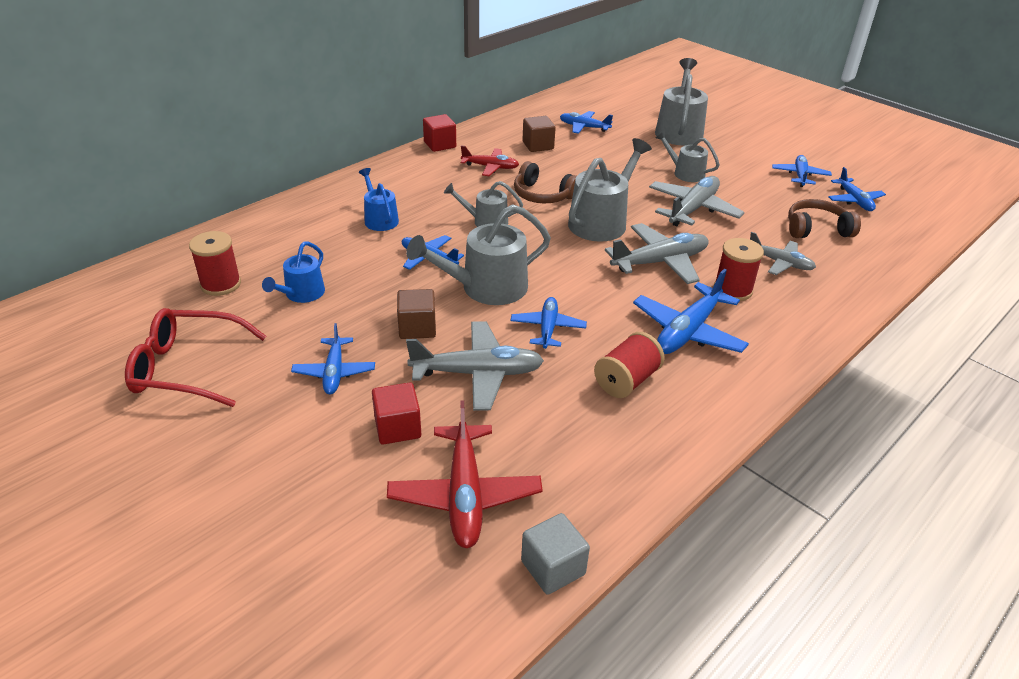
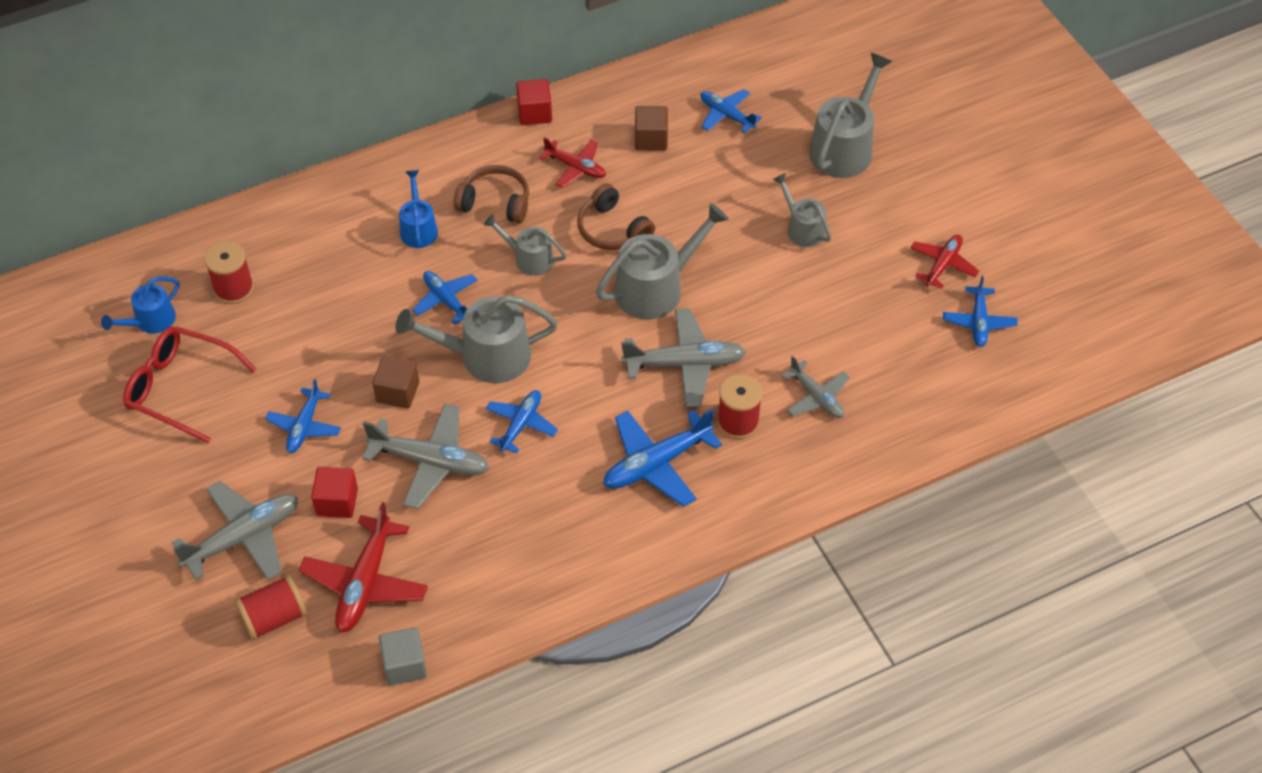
camera: 20 degrees right, 15 degrees up
(302, 294) = (305, 320): blue watering can -> blue watering can (151, 321)
(626, 380) = (562, 506): red spool -> red spool (274, 618)
(693, 209) = (772, 292): grey plane -> grey plane (243, 538)
(800, 176) = (943, 265): blue plane -> red plane
(816, 229) = (896, 357): brown headphones -> brown headphones (495, 203)

